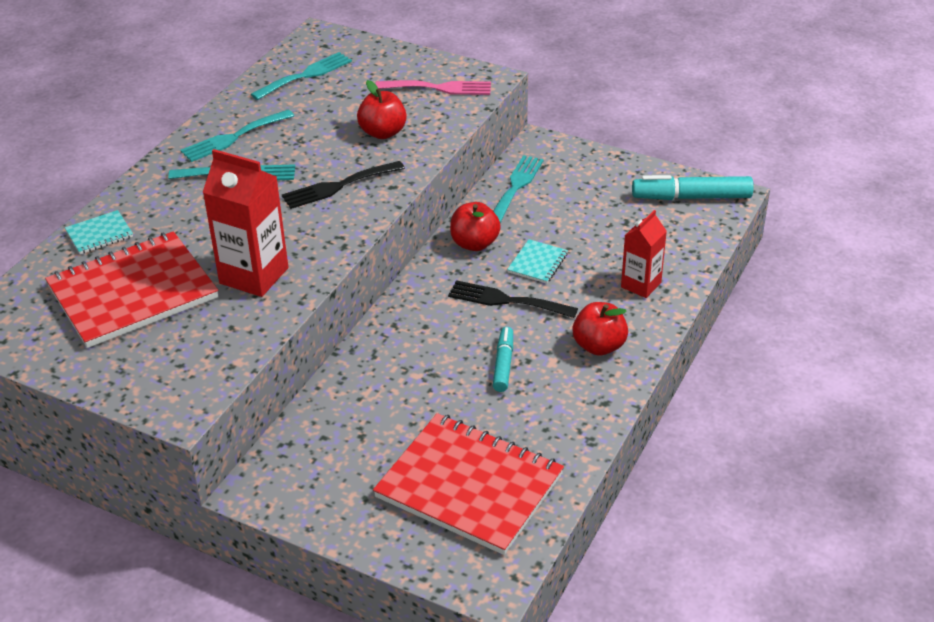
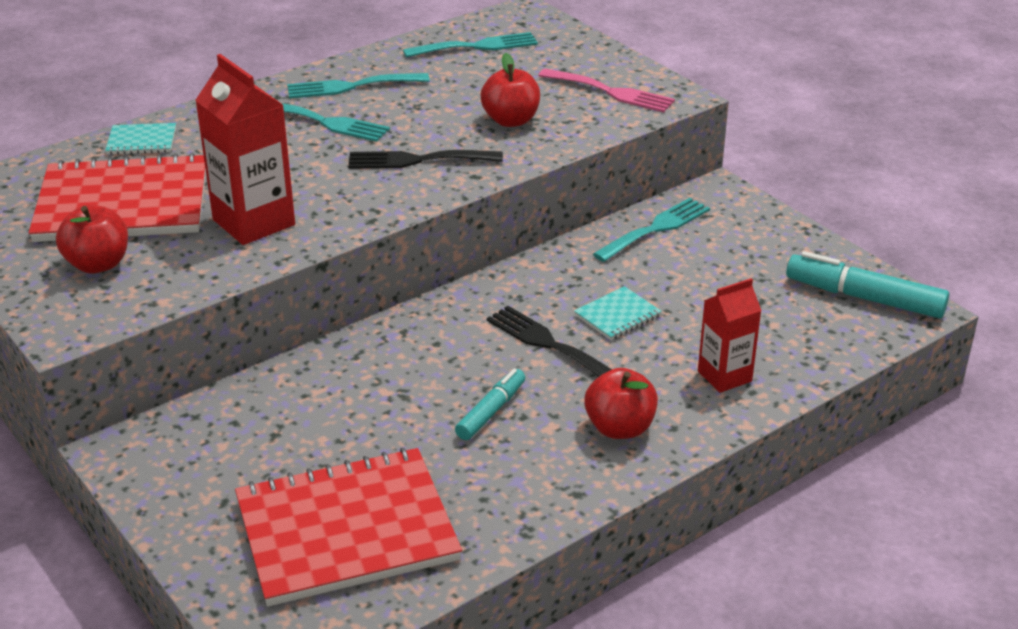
camera: 25 degrees right, 5 degrees down
(469, 486) = (346, 530): red notebook -> red notebook turned 75 degrees counterclockwise
(474, 243) = (560, 274): red apple -> red apple (98, 264)

